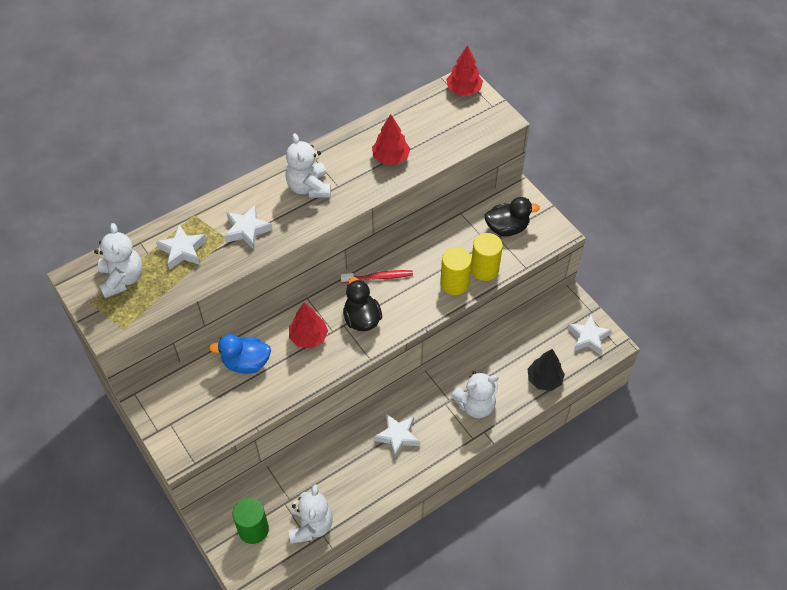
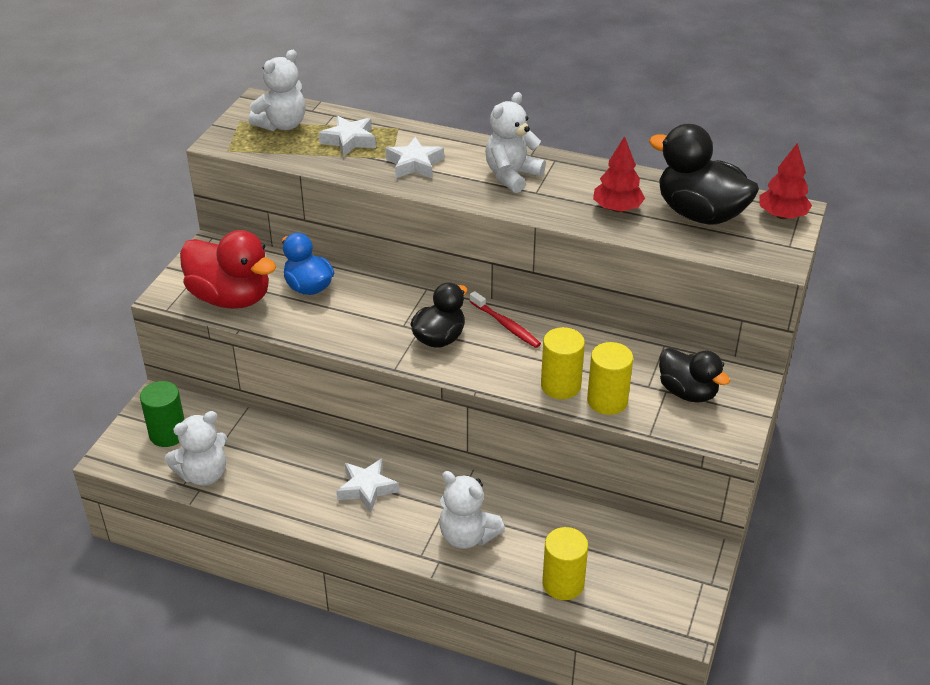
camera: 55 degrees right, 15 degrees down
(217, 415) = (231, 298): none -> red duck
(308, 337) = (379, 312): red tree -> none
(430, 124) = (700, 214): none -> black duck
(544, 379) = (563, 584): black tree -> yellow cylinder
(588, 337) = (668, 598): white star -> none

